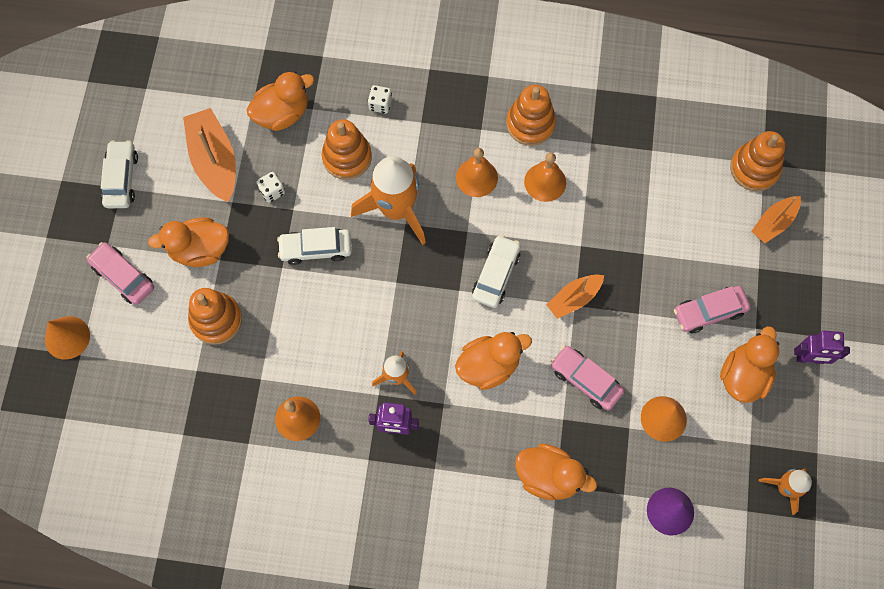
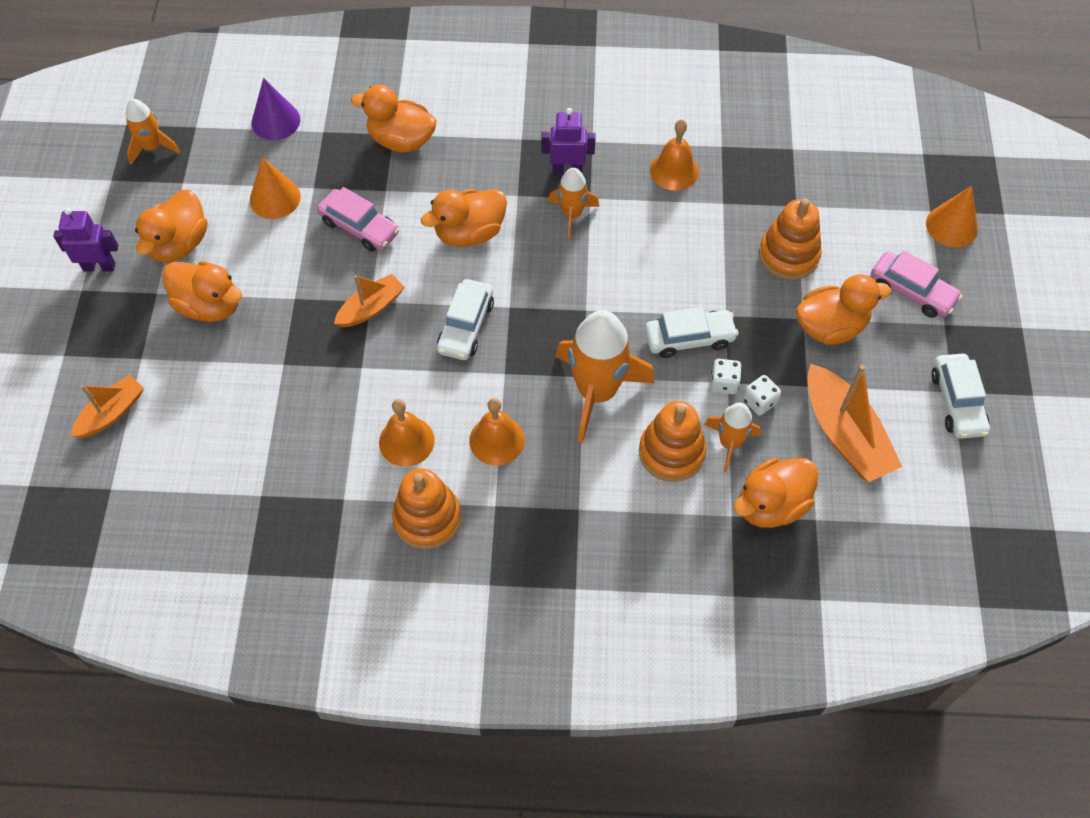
camera: 175 degrees right, 10 degrees down
(302, 161) = (729, 443): none -> orange rocket
(380, 104) = (638, 529): white dice -> white dice (724, 383)
(709, 312) = (210, 305): pink car -> orange duck
(754, 169) = (124, 480): orange stacking toy -> none

